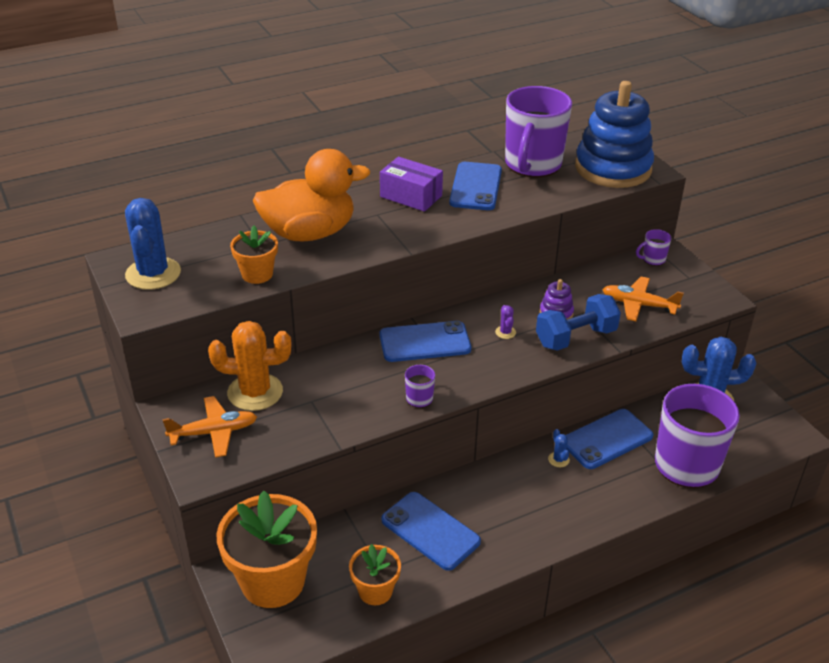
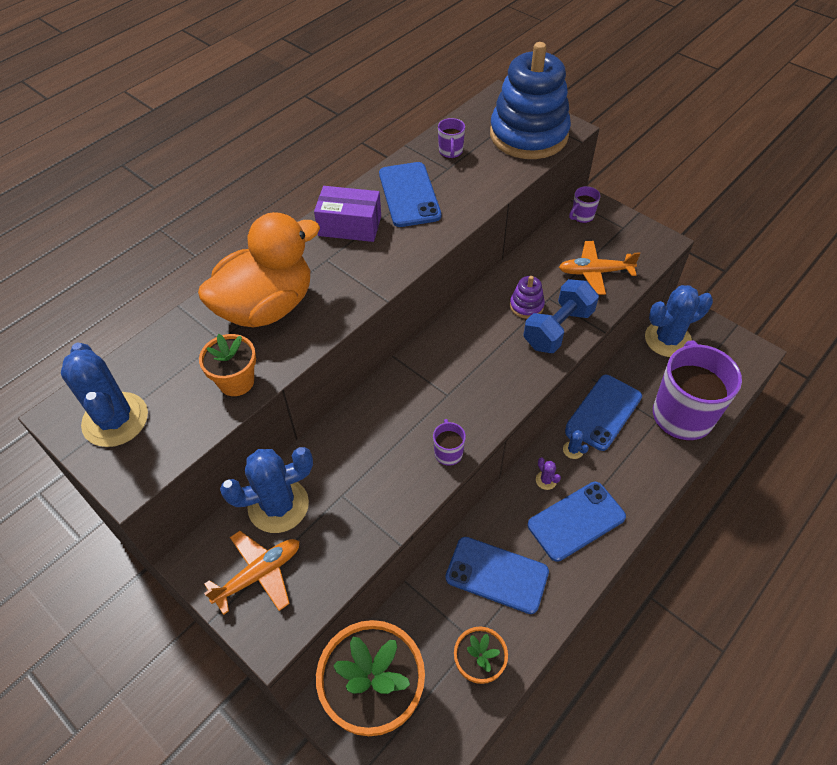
camera: 20 degrees left, 15 degrees up
(255, 392) = (278, 505): orange cactus -> blue cactus
(425, 342) = (420, 382): blue phone -> blue phone (576, 521)
(505, 332) = (491, 344): purple cactus -> purple cactus (546, 480)
(532, 165) = (450, 152): purple mug -> purple mug, size x0.40

